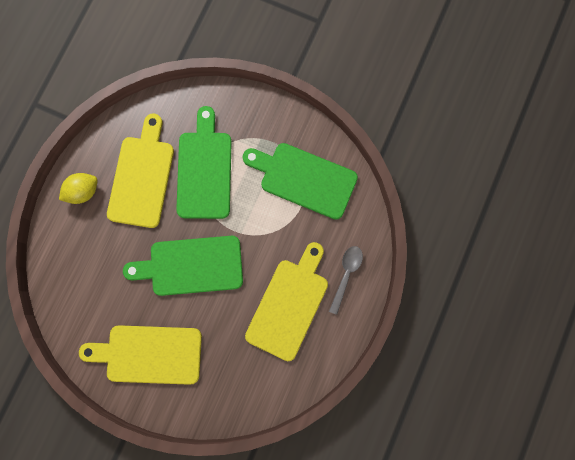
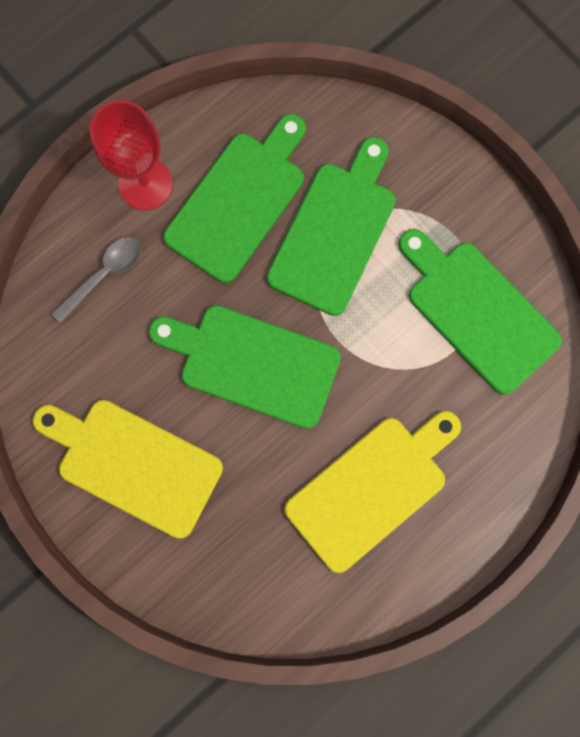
camera: 25 degrees right, 0 degrees up
(83, 191) = (145, 184): yellow lemon -> red goblet
(142, 177) = (239, 201): yellow cutting board -> green cutting board
(346, 275) = (477, 484): grey spoon -> grey spoon (104, 275)

